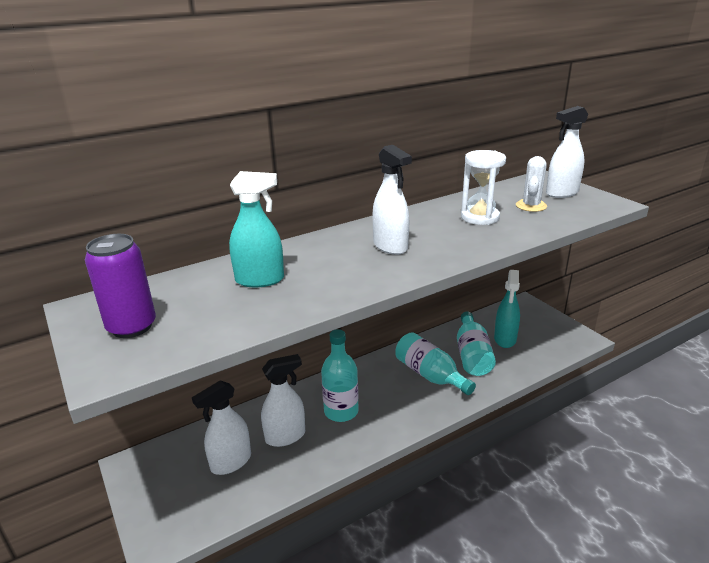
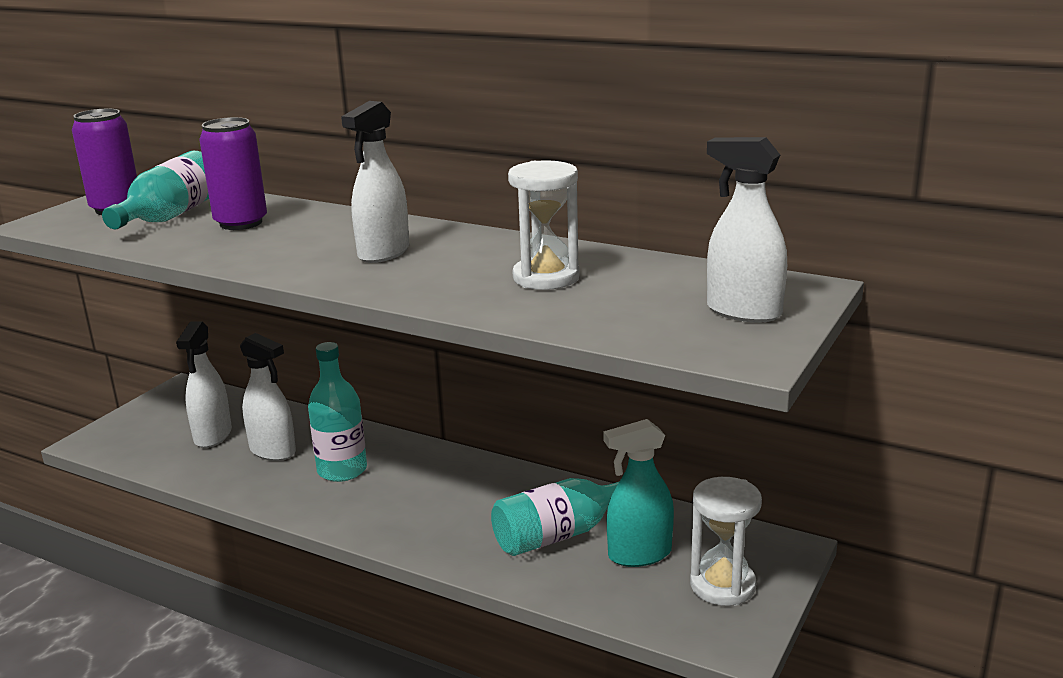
camera: 60 degrees right, 5 degrees down
(231, 462) = (213, 436): white spray bottle -> white spray bottle turned 105 degrees counterclockwise
(260, 280) = (241, 223): turquoise spray bottle -> purple can
(430, 375) = (474, 512): turquoise bottle -> turquoise bottle (170, 216)
(531, 206) = (643, 300): white cactus -> none
(542, 327) = (722, 585): none -> white hourglass

